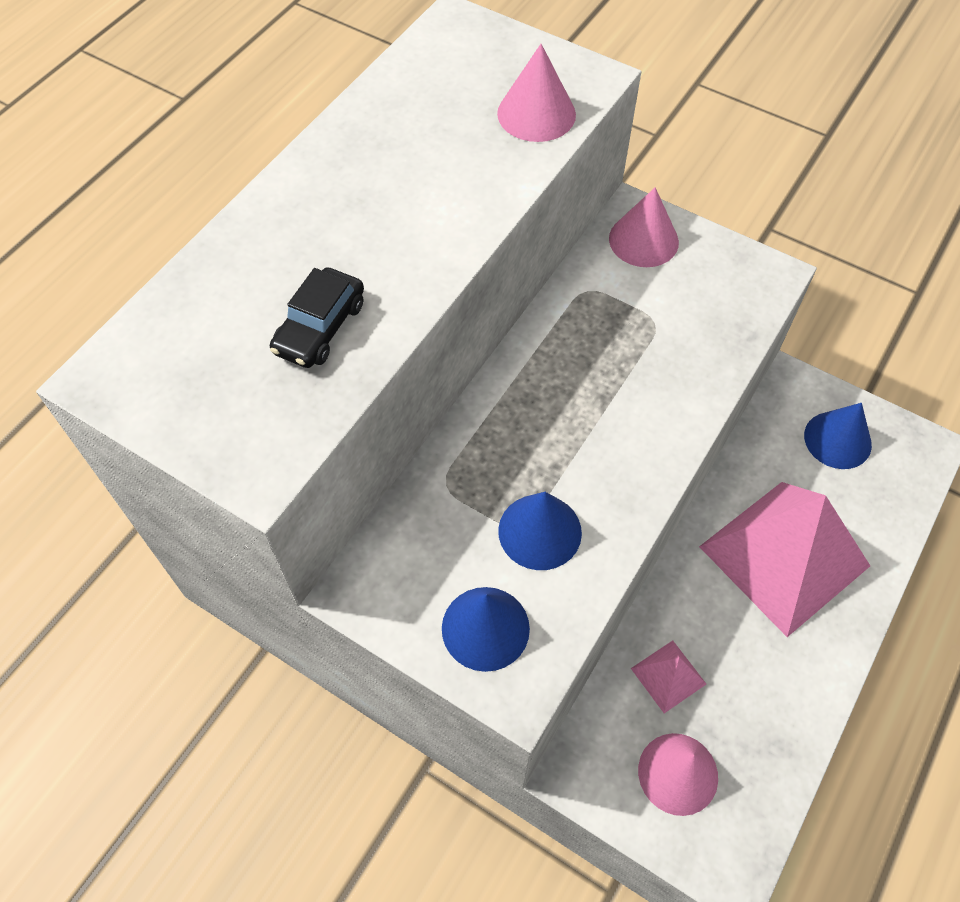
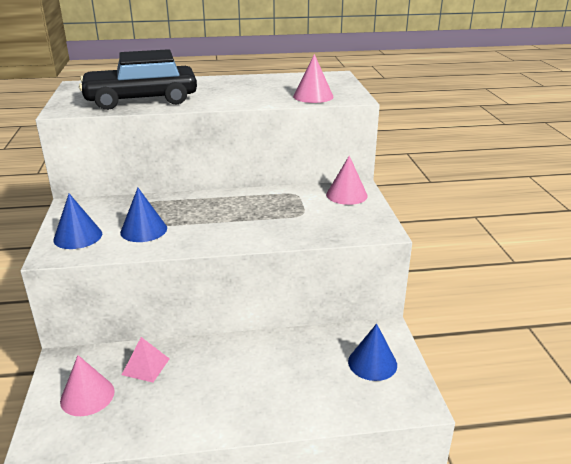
camera: 50 degrees right, 30 degrees down
(320, 327) = (141, 100): black car -> black car, size x2.15
(784, 555) = (266, 376): pink pyramid -> none

